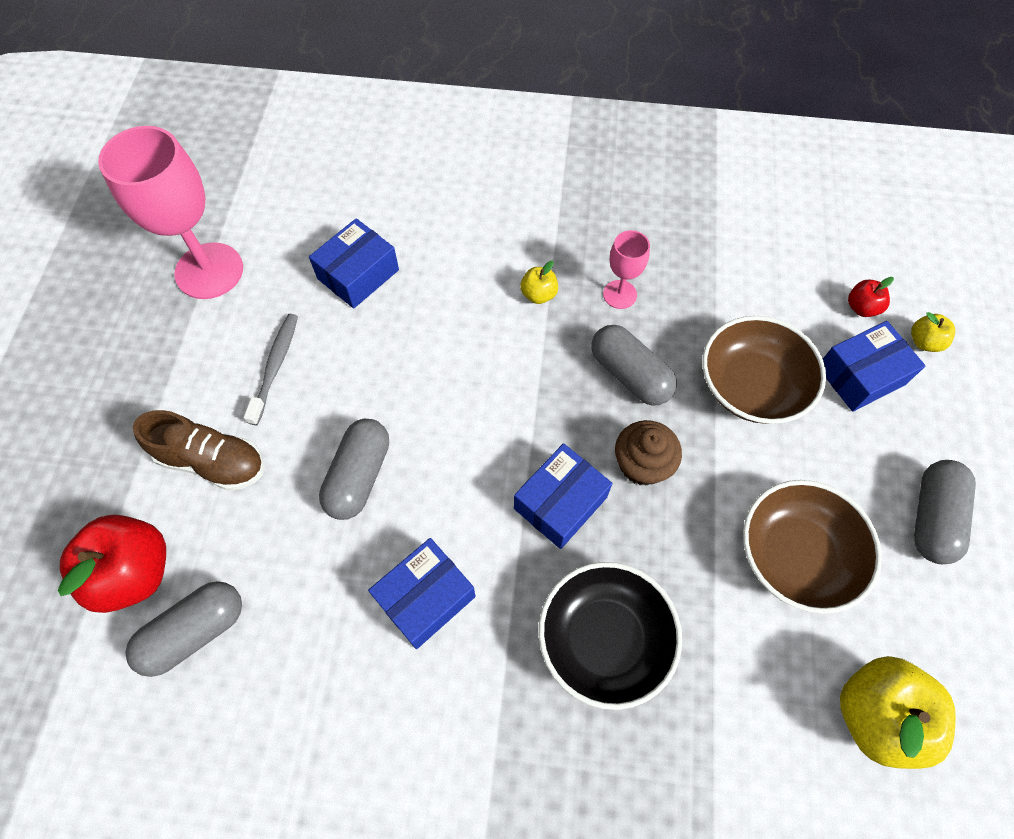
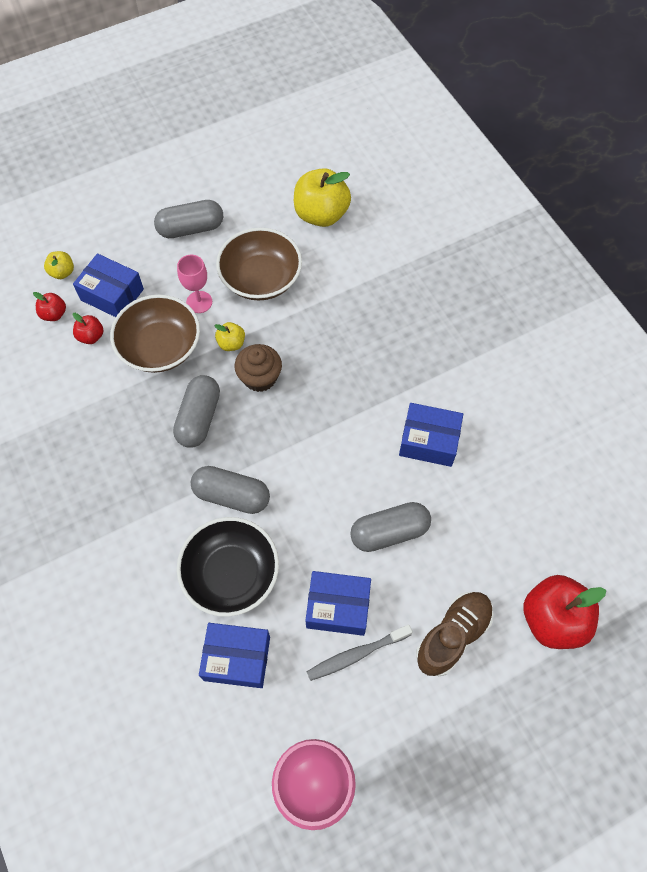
camera: 125 degrees left, 0 degrees up
(195, 632) = (550, 551): grey capsule -> grey capsule (232, 495)
(212, 461) = (453, 635): brown shoe -> brown shoe turned 60 degrees clockwise
(538, 294) = (169, 513): yellow apple -> yellow apple (231, 343)
(560, 503) = (318, 406): blue box -> blue box (338, 607)
(604, 639) = (378, 341): black bowl -> black bowl (231, 574)
(619, 294) = (135, 460): pink goblet -> pink goblet (199, 302)
(808, 327) = (91, 336): none -> red apple

